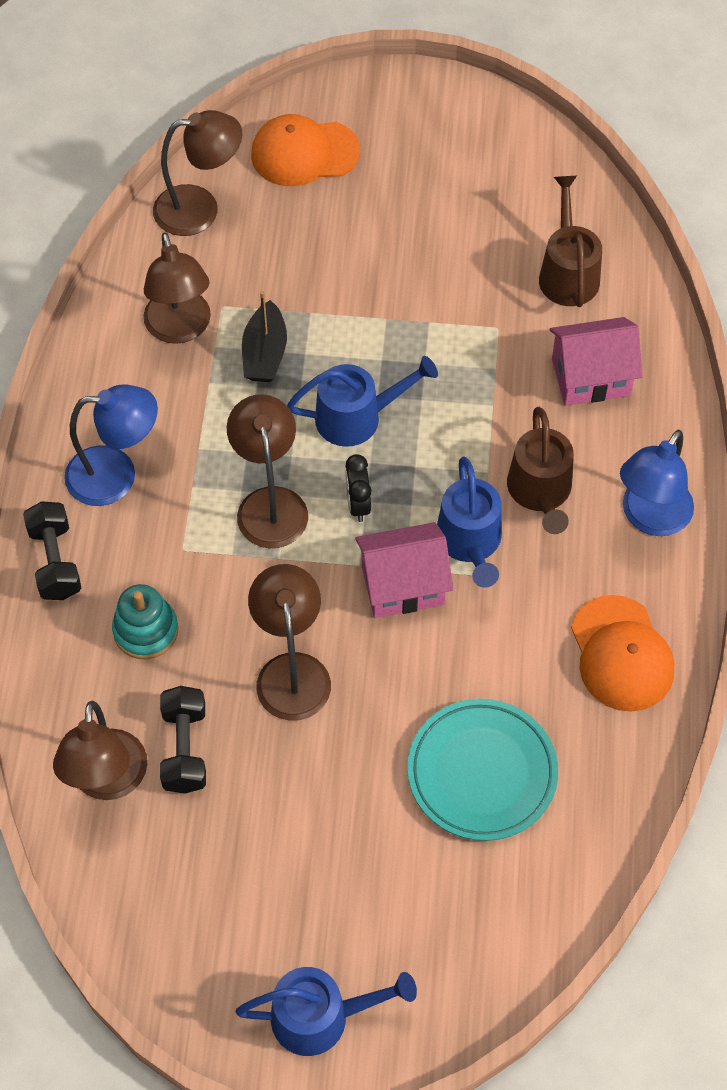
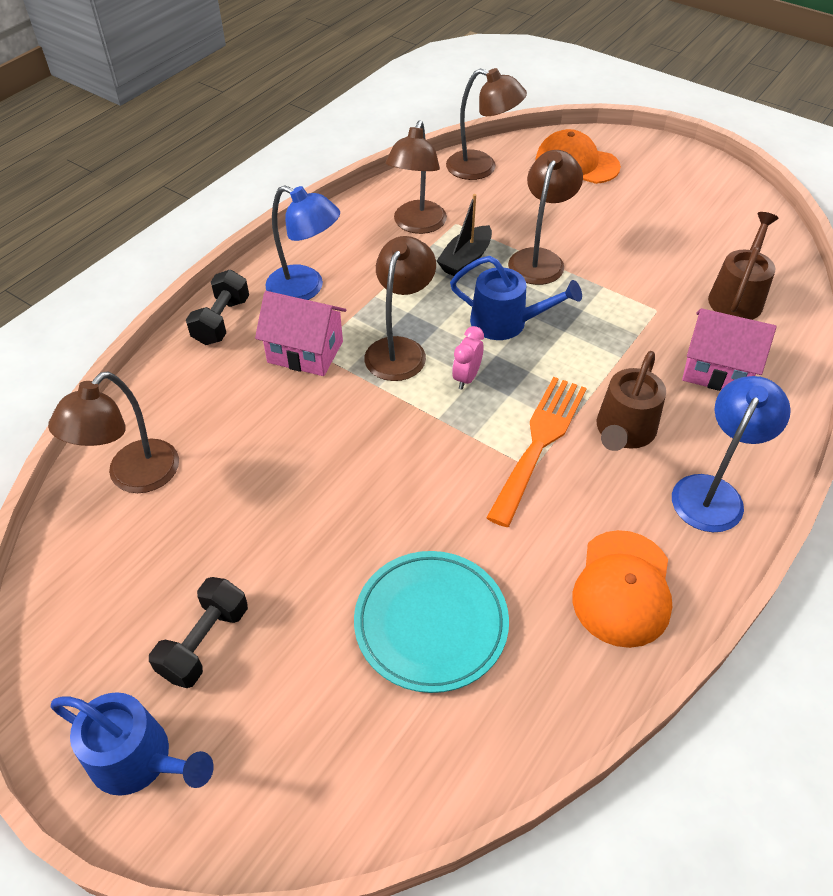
camera: 30 degrees right, 10 degrees down
(146, 630) = (246, 390): turquoise stacking toy -> none
(185, 749) = (207, 482): black dumbbell -> black dumbbell (205, 642)
(291, 671) = (330, 467): brown lamp -> brown lamp (539, 259)
(358, 504) = (466, 378): black clock -> pink clock
(403, 585) = (463, 447): pink house -> pink house (305, 352)
(470, 543) = (539, 442): blue watering can -> orange fork
(650, 518) = (712, 492): blue lamp -> blue lamp turned 150 degrees clockwise

